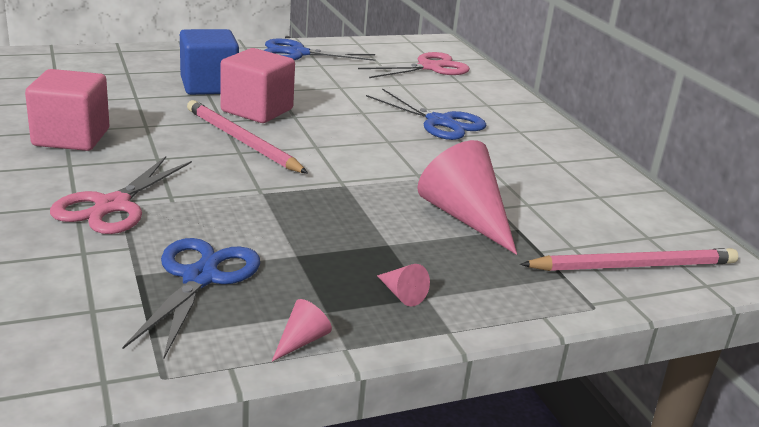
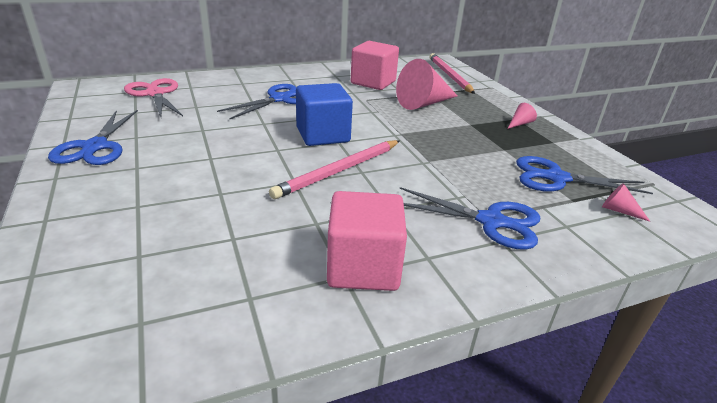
camera: 90 degrees left, 5 degrees up
(113, 206) = (491, 221): pink scissors -> blue scissors
(209, 86) = (196, 193): blue cube -> blue cube (323, 135)
(257, 110) = (266, 166): pink cube -> pink cube (373, 82)
(301, 341) = (585, 148): pink cone -> pink cone (619, 210)

